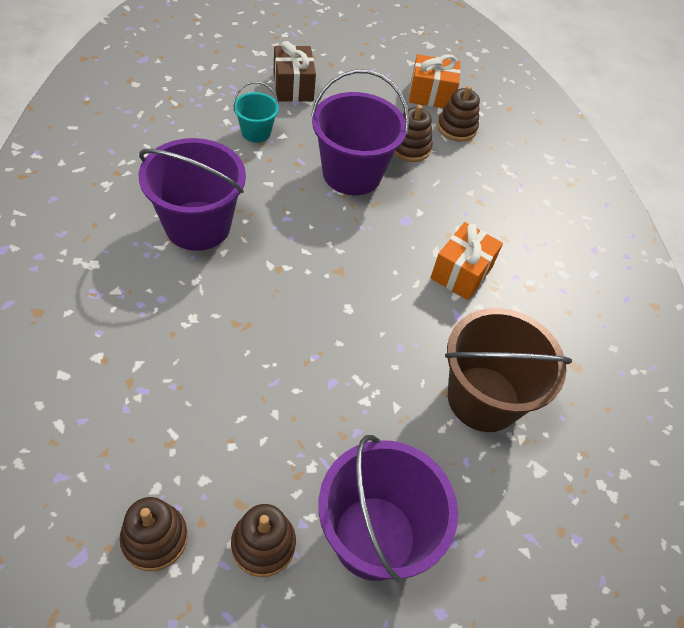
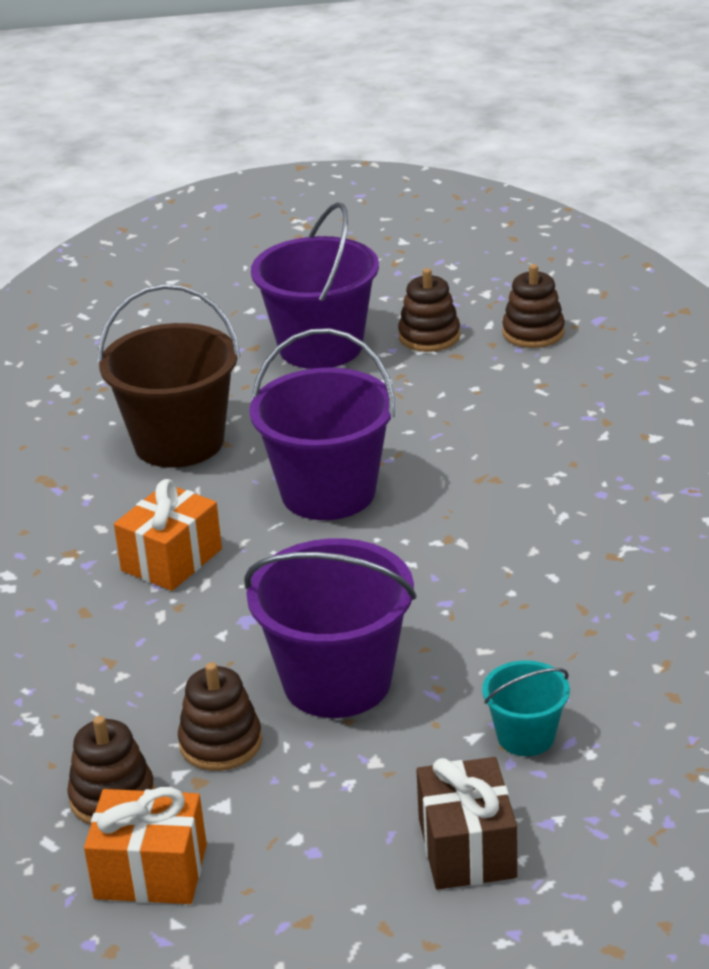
camera: 170 degrees left, 20 degrees down
(198, 225) = (582, 578): purple bucket -> purple bucket (328, 492)

